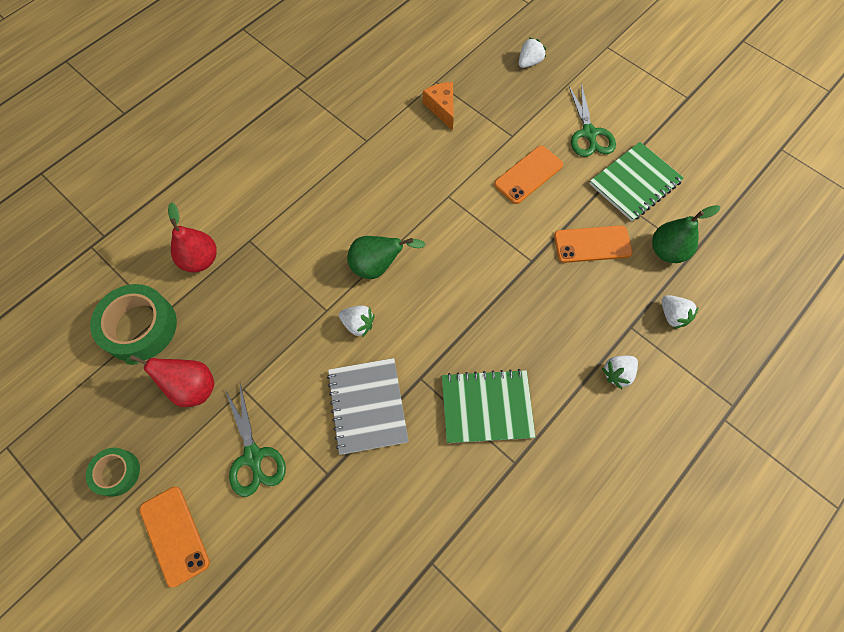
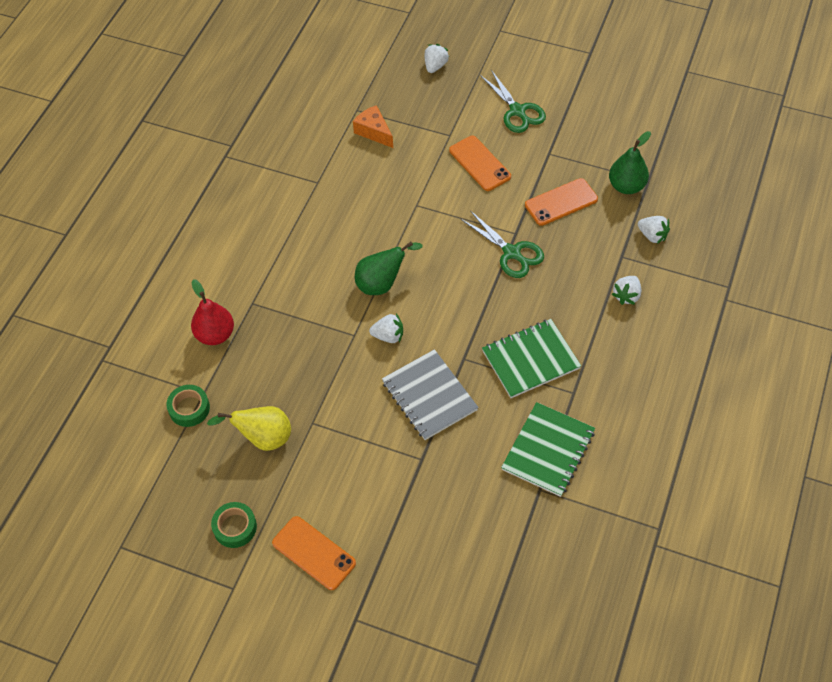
camera: 20 degrees left, 10 degrees down
(139, 327) = (189, 408): green tape -> green tape, size x0.57
(190, 386) = (263, 438): red pear -> yellow pear
(253, 457) = (350, 470): green scissors -> green scissors (512, 253)
(528, 175) = (480, 163): orange phone -> orange phone turned 60 degrees counterclockwise
(634, 183) = (575, 140): green notebook -> green notebook (548, 450)

